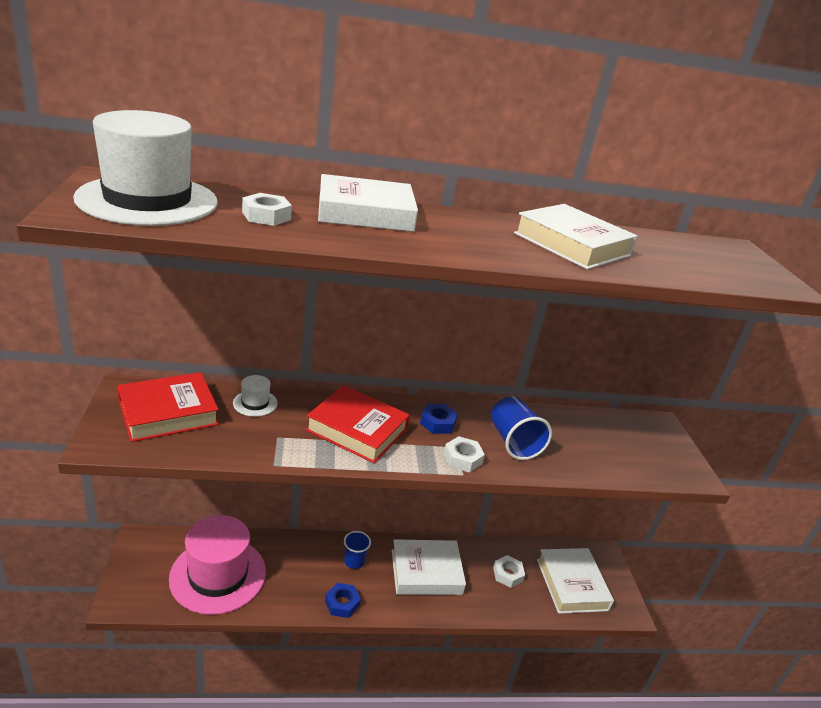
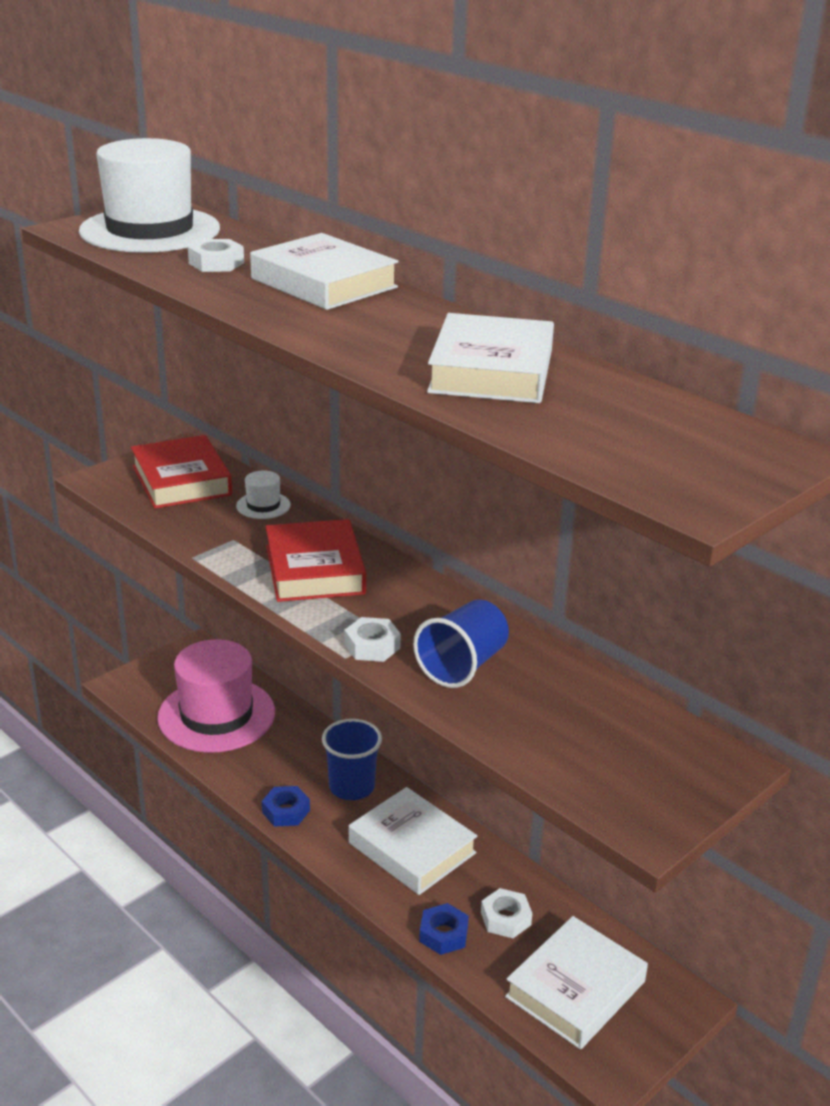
camera: 55 degrees right, 0 degrees up
(168, 413) = (181, 480): red book -> red book turned 45 degrees clockwise
(354, 561) = (351, 787): blue cup -> blue cup, size x1.54
(437, 423) = (410, 606): blue nut -> blue nut (443, 934)

